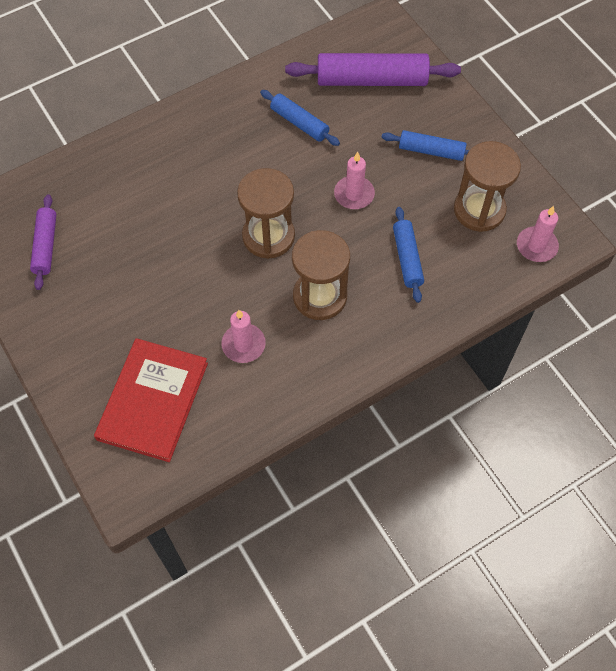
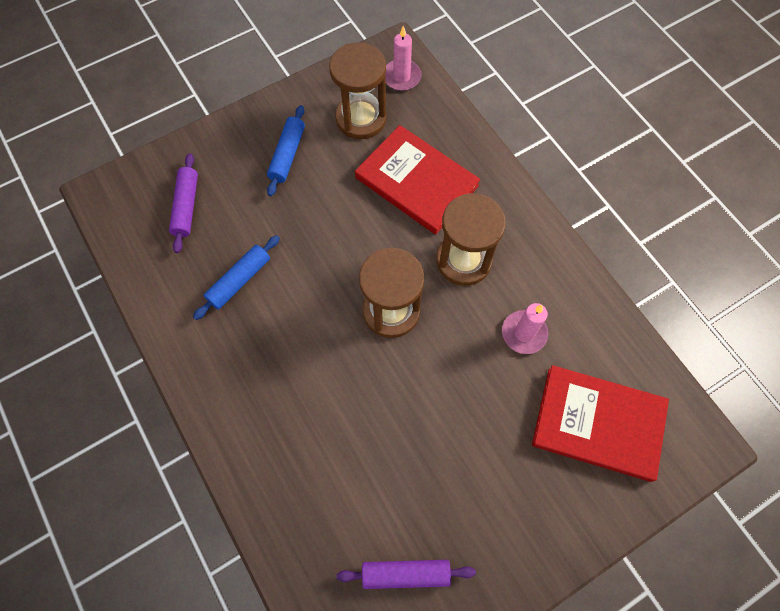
camera: 90 degrees left, 5 degrees up
(354, 194) = (339, 227): pink candle -> none
(371, 80) = (186, 206): purple rolling pin -> purple rolling pin, size x0.57
(407, 258) = (416, 181): blue rolling pin -> red book

